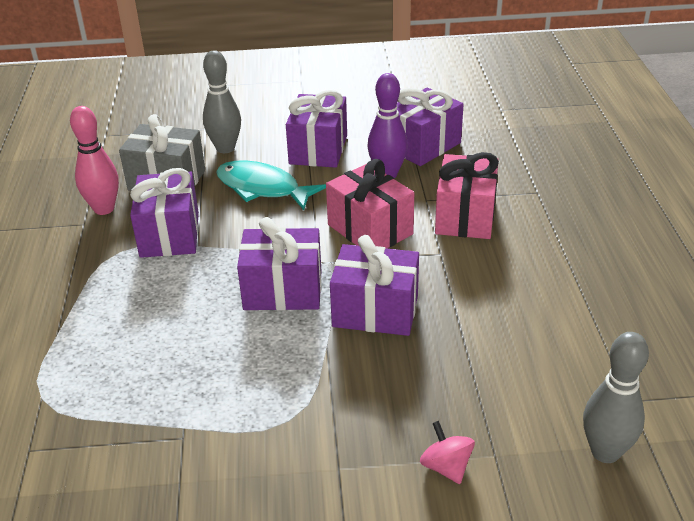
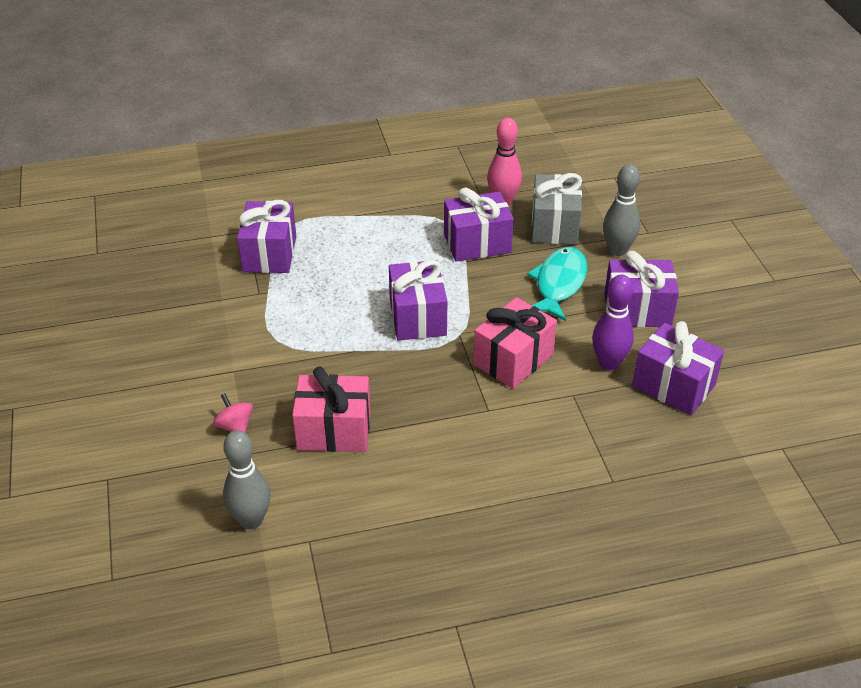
camera: 80 degrees right, 5 degrees up
(375, 311) = (400, 374): purple gift -> purple gift (269, 254)
(446, 467) = (235, 426): pink spinning top -> pink spinning top turned 90 degrees counterclockwise
(465, 216) = (551, 425): pink gift -> pink gift (334, 430)

